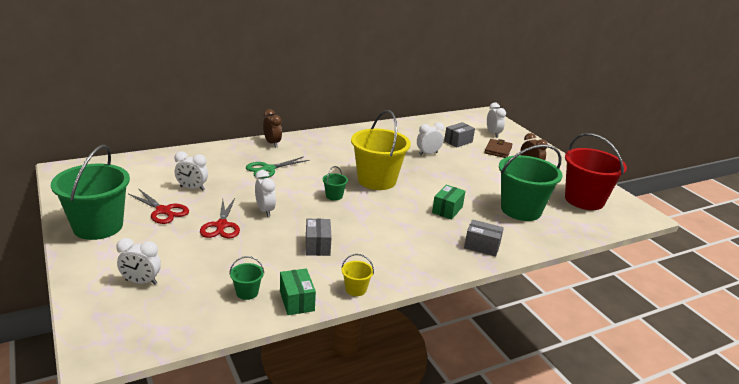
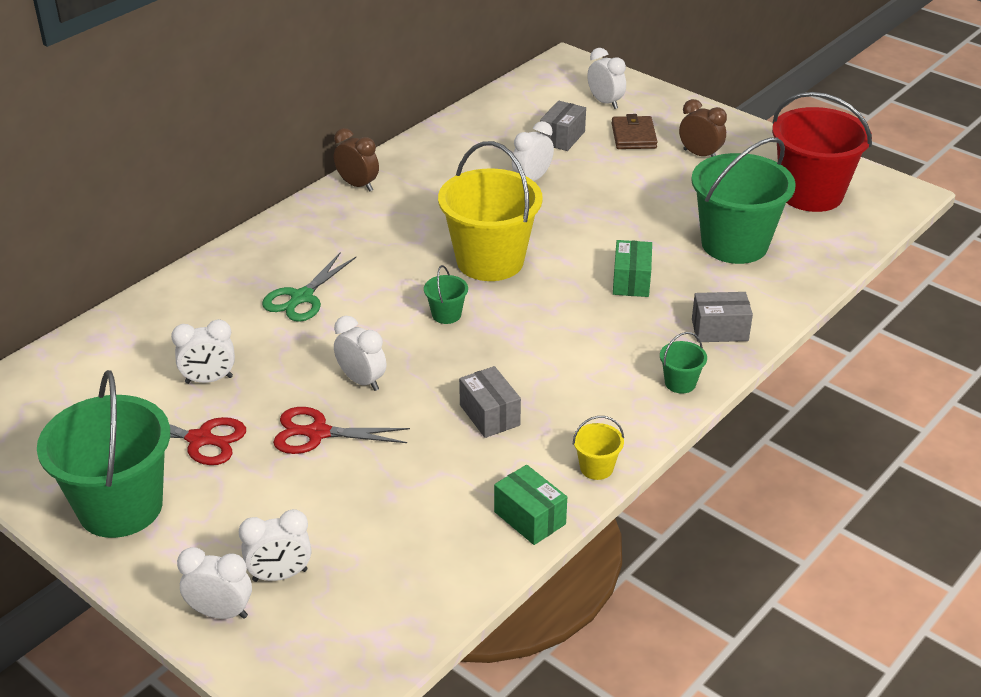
camera: 20 degrees left, 10 degrees up
(95, 288) = (220, 613): none -> white clock
(221, 226) = (317, 433): red scissors -> red scissors turned 120 degrees clockwise
(247, 292) = (449, 532): green bucket -> green bucket (680, 383)
(272, 143) = (265, 241): brown clock -> brown clock (357, 185)

